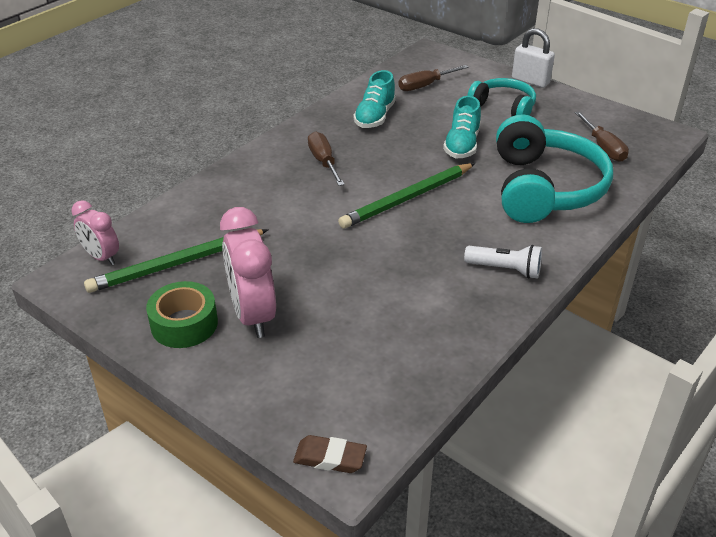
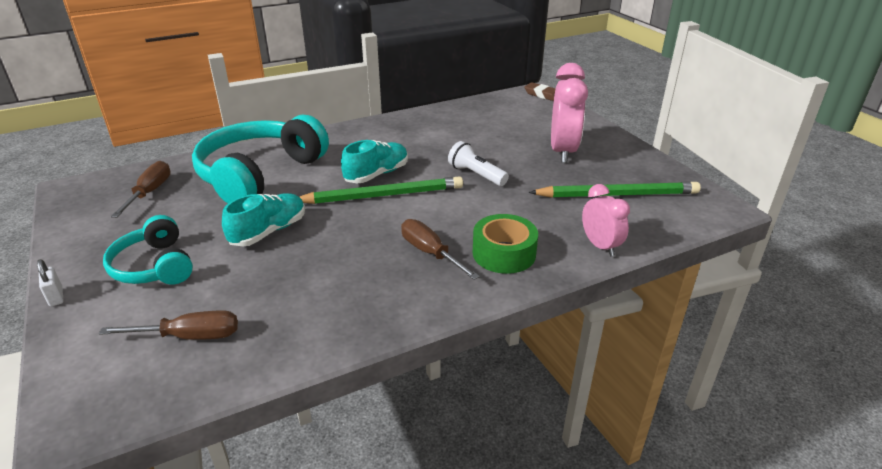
camera: 155 degrees left, 5 degrees down
(101, 257) = (689, 216): pink clock -> pink clock (600, 246)
(184, 324) = (615, 157): green tape -> green tape (504, 253)
(324, 162) = (430, 253): brown screwdriver -> brown screwdriver turned 135 degrees clockwise
(375, 117) = (317, 300): turquoise shoe -> turquoise shoe (377, 174)
(505, 270) = (367, 136): white flashlight -> white flashlight (476, 175)
(530, 81) = (56, 297): white padlock -> white padlock, size x0.54

